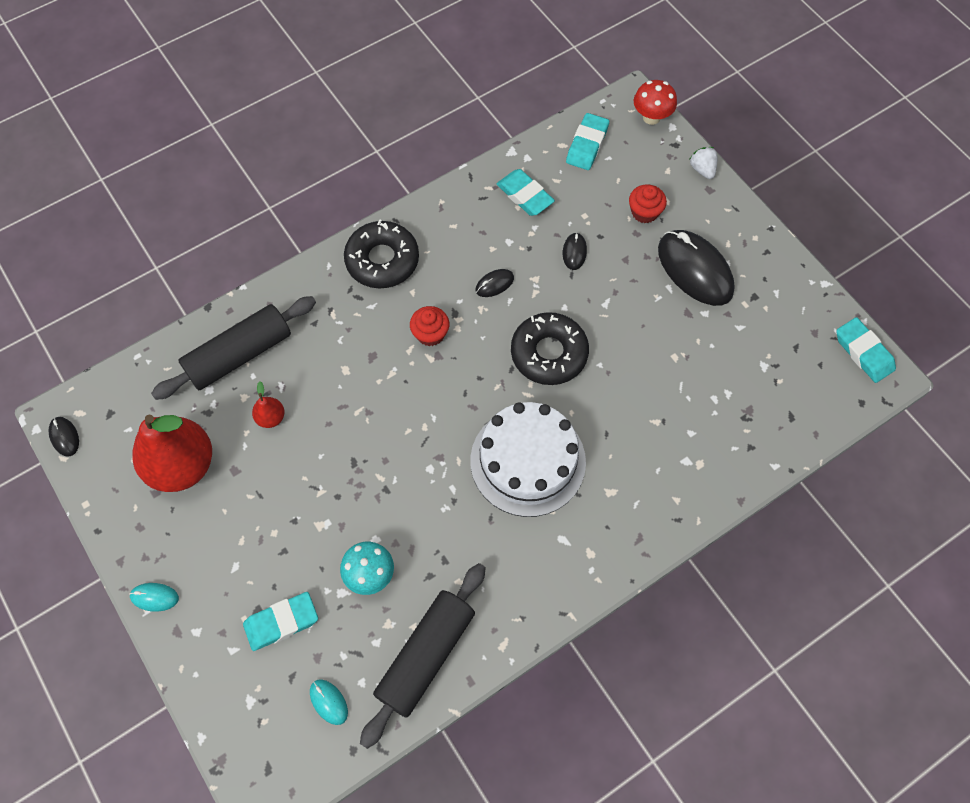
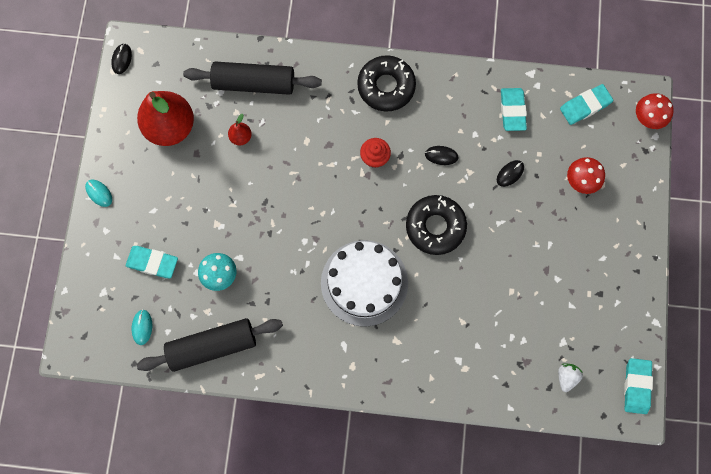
camera: 40 degrees right, 10 degrees up
(644, 212) = (580, 182): red cupcake -> red mushroom
(694, 270) = (577, 246): black mouse -> none
(702, 169) = (647, 182): white strawberry -> white strawberry (566, 377)

